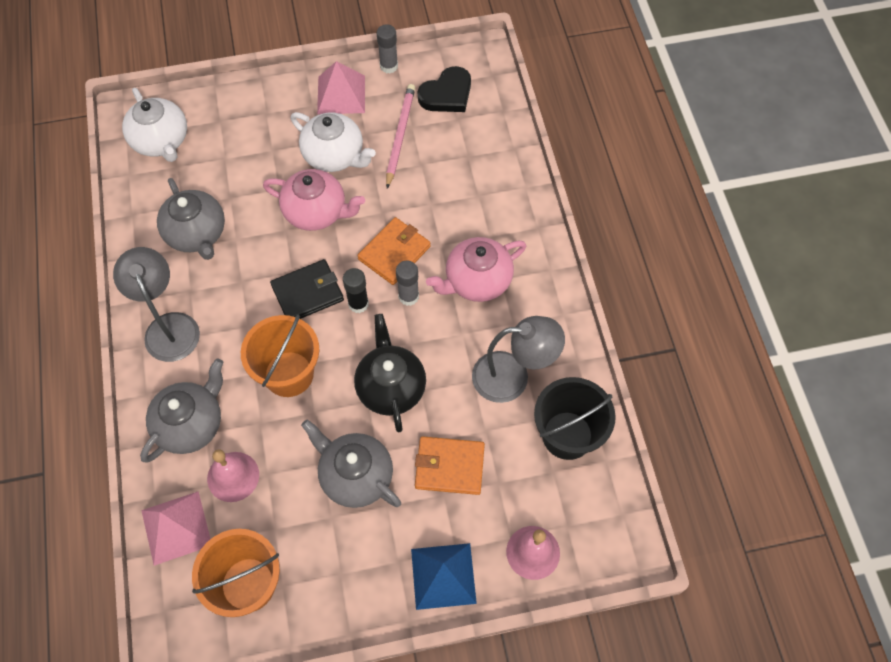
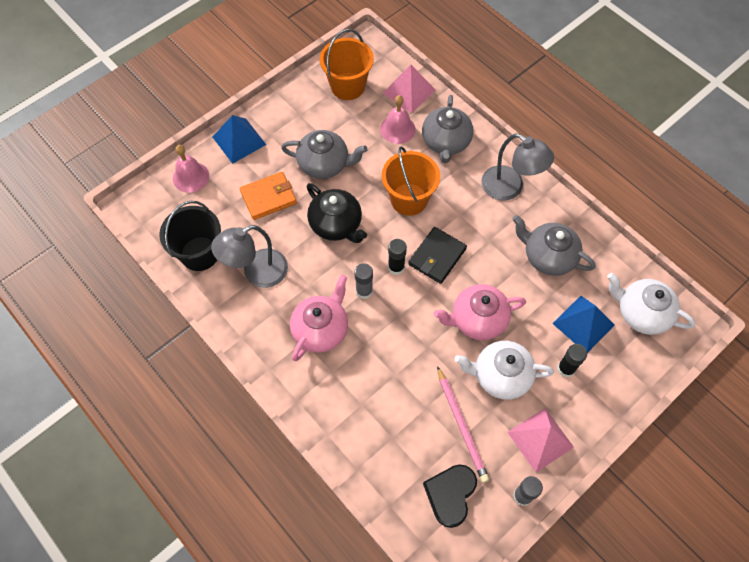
camera: 150 degrees right, 0 degrees up
(222, 159) = (583, 324): none -> blue pyramid
(272, 133) = (566, 369): none -> black glue stick
(394, 253) = (396, 318): orange wallet -> none

